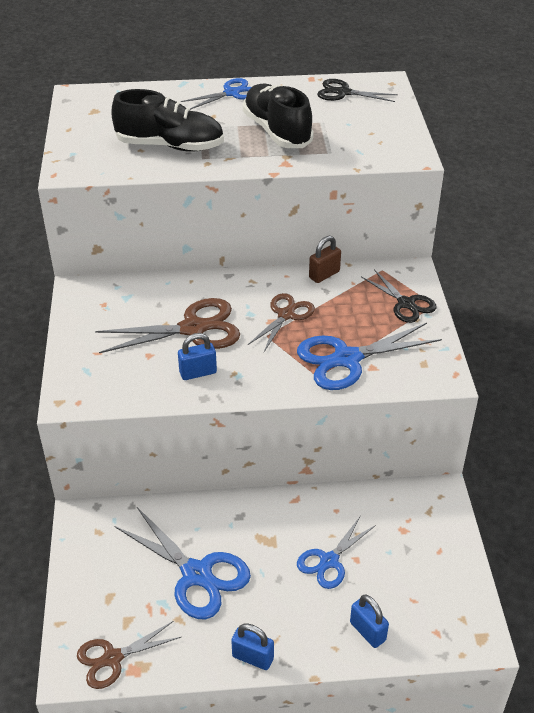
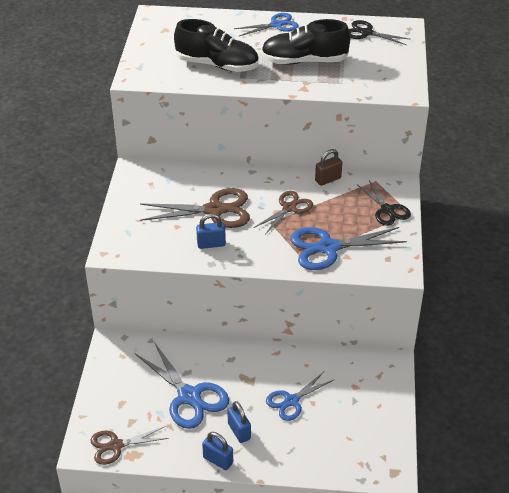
camera: 10 degrees right, 0 degrees up
(277, 131) = (304, 61): black shoe -> black shoe turned 75 degrees counterclockwise
(367, 631) = (308, 455): blue padlock -> blue padlock (239, 431)

